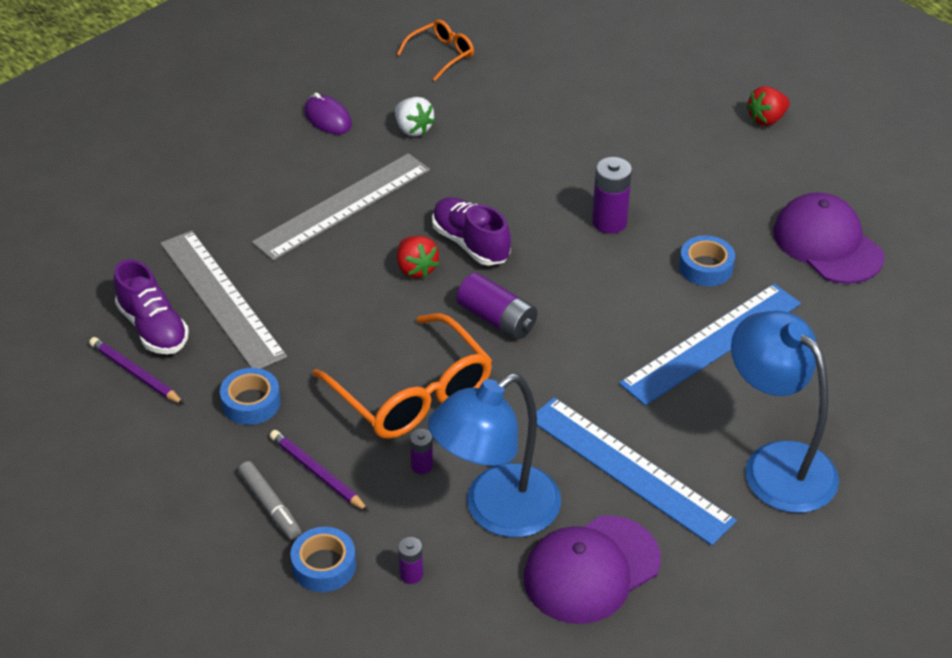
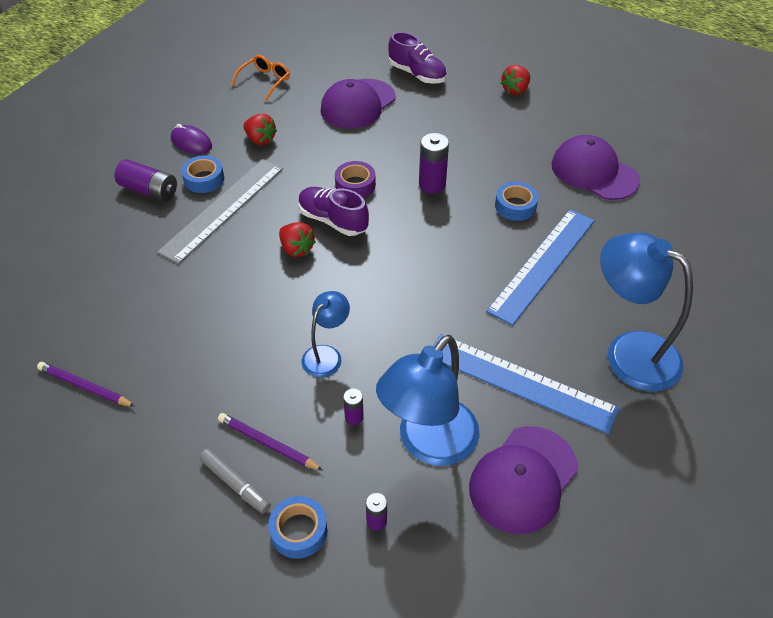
camera: 15 degrees left, 5 degrees up
(153, 328) = (91, 342): purple shoe -> purple shoe (417, 74)
(221, 299) = (144, 305): grey ruler -> none
(251, 403) = (193, 392): blue tape -> blue tape (204, 179)
(412, 394) = (326, 355): orange glasses -> blue lamp
(413, 129) = (260, 140): white strawberry -> red strawberry
(497, 319) = (373, 277): purple battery -> purple battery (149, 190)
(512, 205) = (355, 185): none -> purple tape
(550, 104) = (358, 104): none -> purple cap

